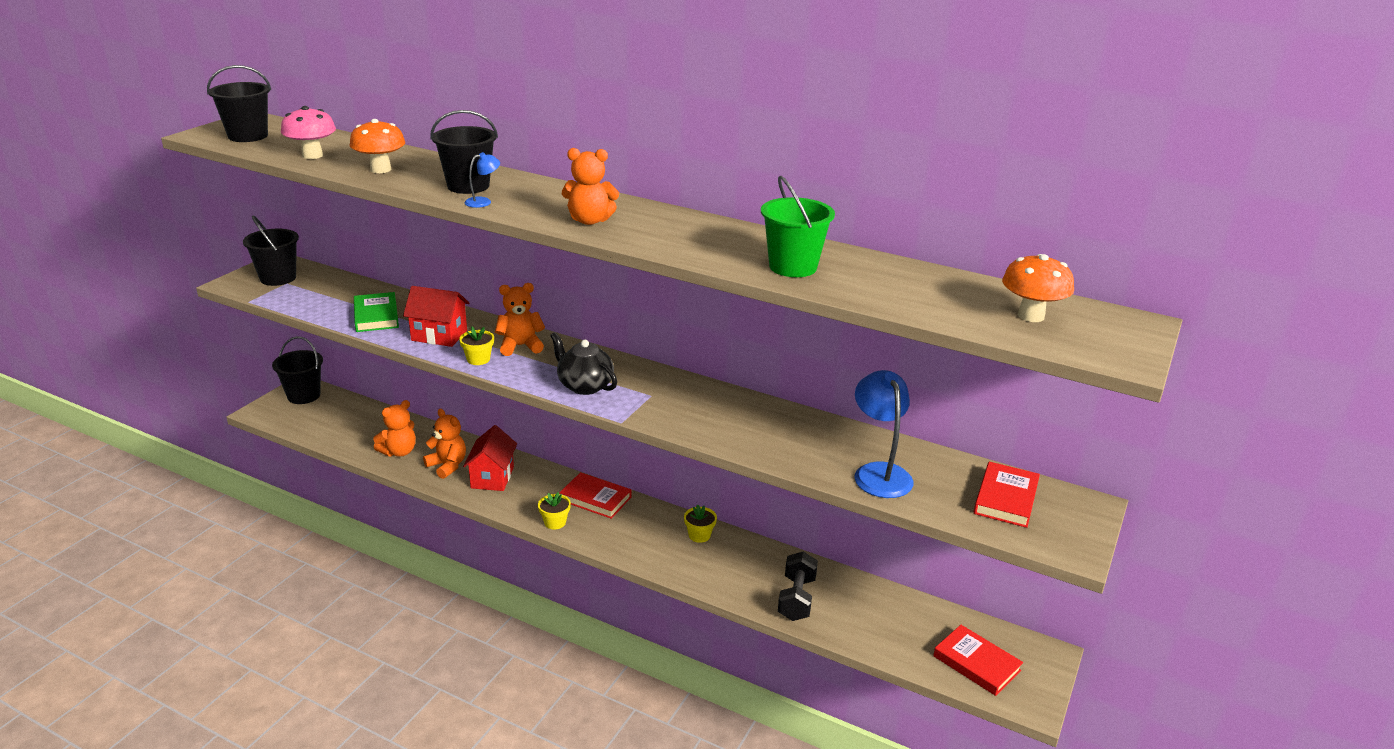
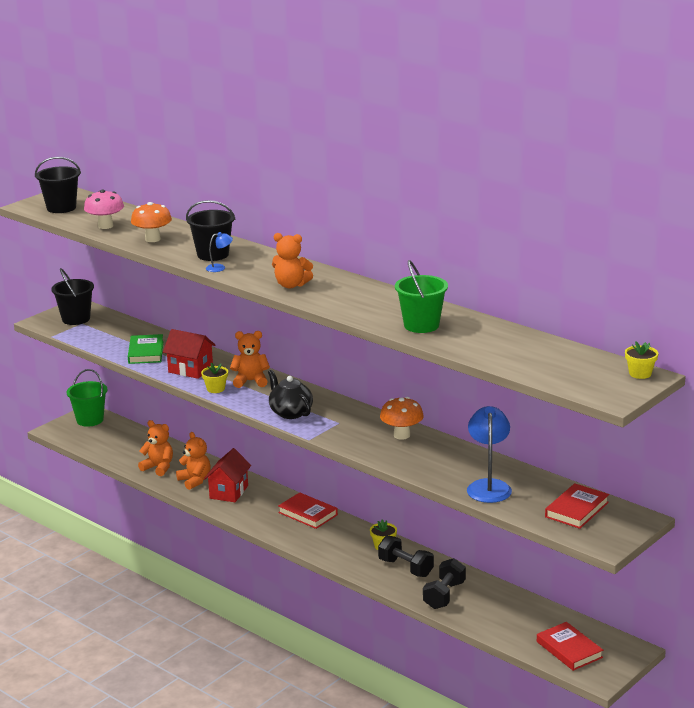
camera: 15 degrees right, 5 degrees down
(304, 395) = (90, 420): black bucket -> green bucket
(399, 452) = (158, 467): orange teddy bear -> orange teddy bear turned 120 degrees counterclockwise
(555, 522) = (270, 527): yellow flower pot -> yellow flower pot (640, 374)
(736, 563) = (405, 568): none -> black dumbbell
(1031, 316) = (571, 367): orange mushroom -> orange mushroom (401, 435)

